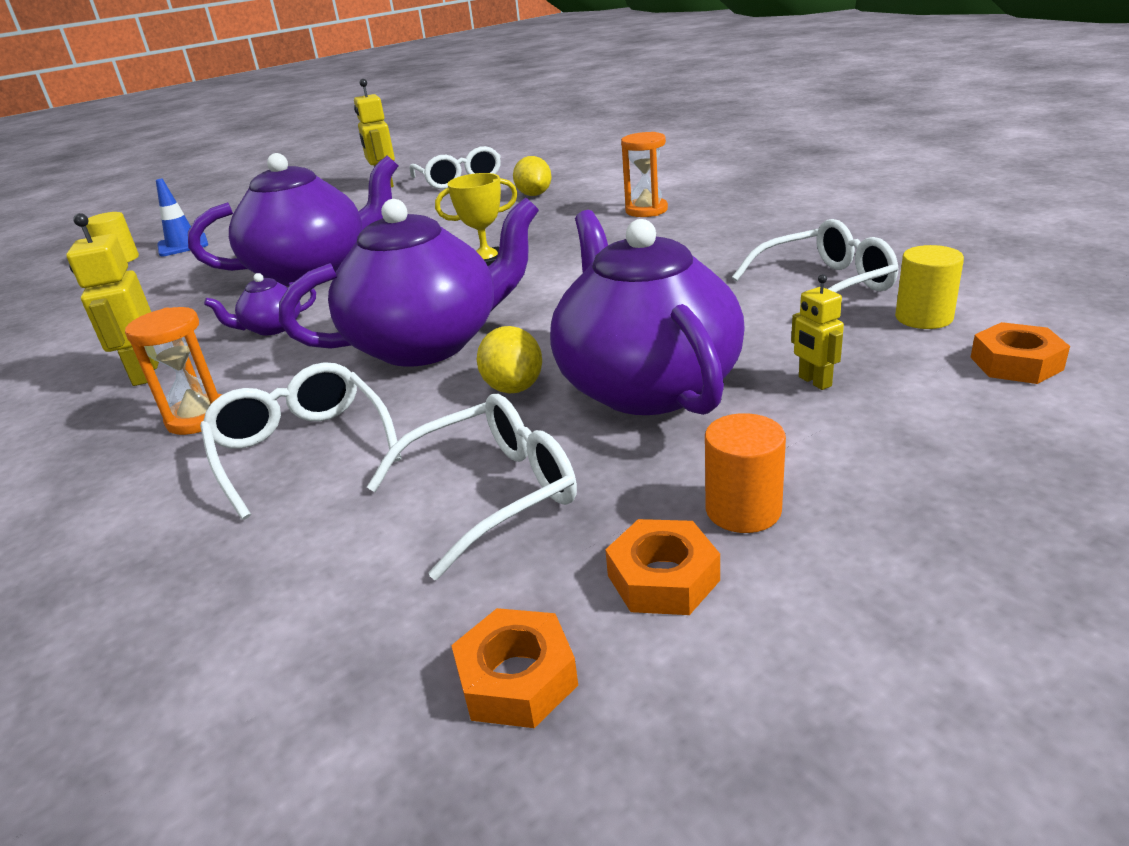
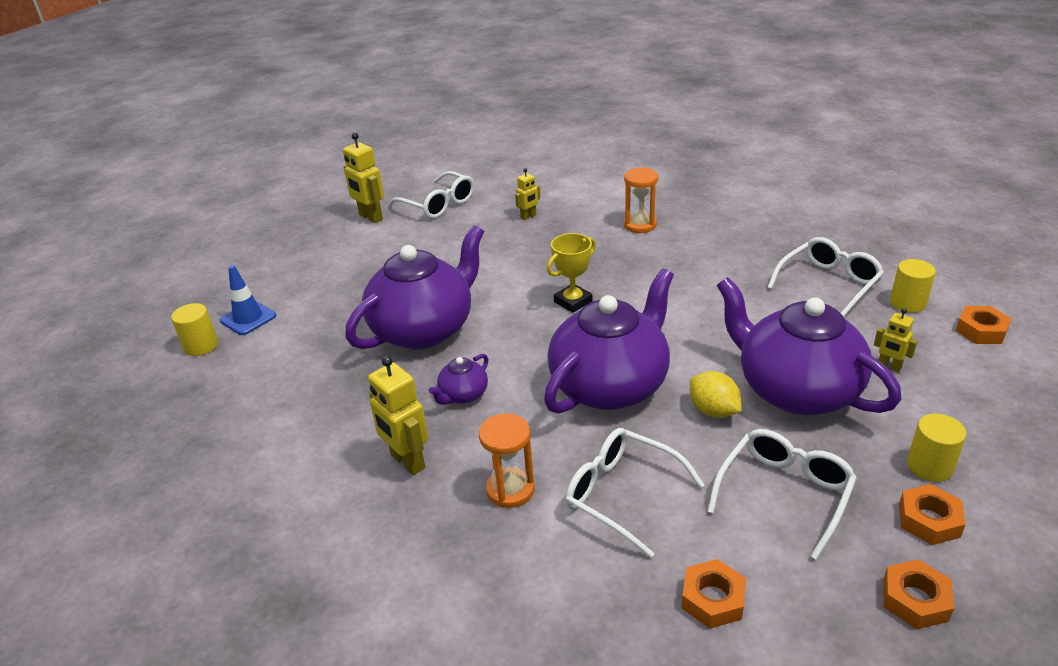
camera: 25 degrees left, 5 degrees up
(252, 588) = (712, 599): none -> orange nut
(534, 195) = (528, 216): yellow lemon -> yellow robot
(743, 510) = (929, 466): orange cylinder -> yellow cylinder

